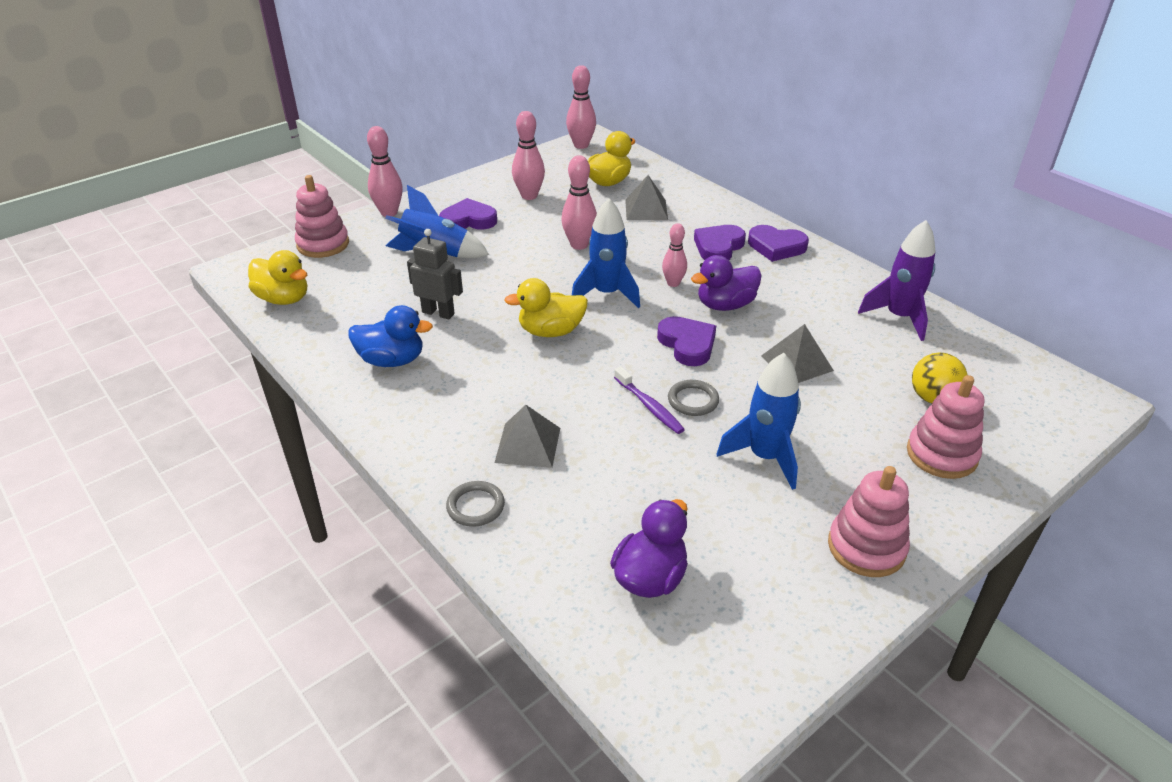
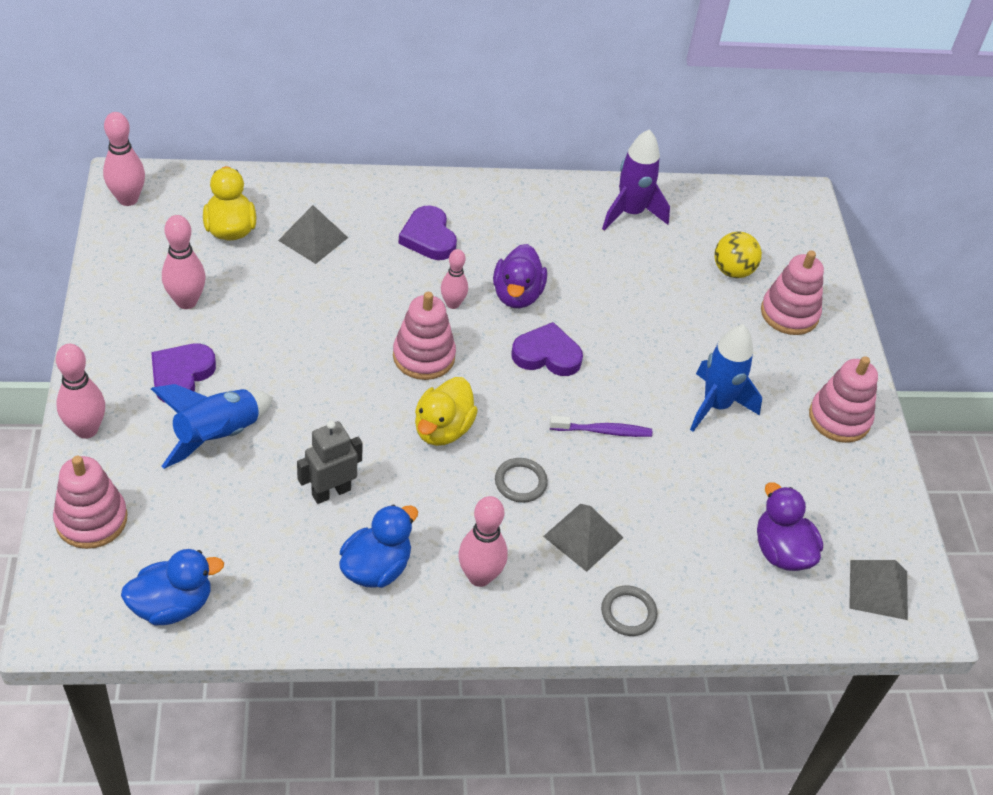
camera: 60 degrees left, 10 degrees up
(283, 299) = (172, 605): yellow duck -> blue duck
(579, 245) = (322, 323): pink bowling pin -> pink bowling pin (479, 576)
(607, 294) = (424, 356): blue rocket -> pink stacking toy
(693, 400) = (619, 400): grey ring -> grey ring (520, 482)
(776, 247) = (467, 204): purple heart -> none
(797, 363) = (630, 309): grey pyramid -> grey pyramid (878, 589)

